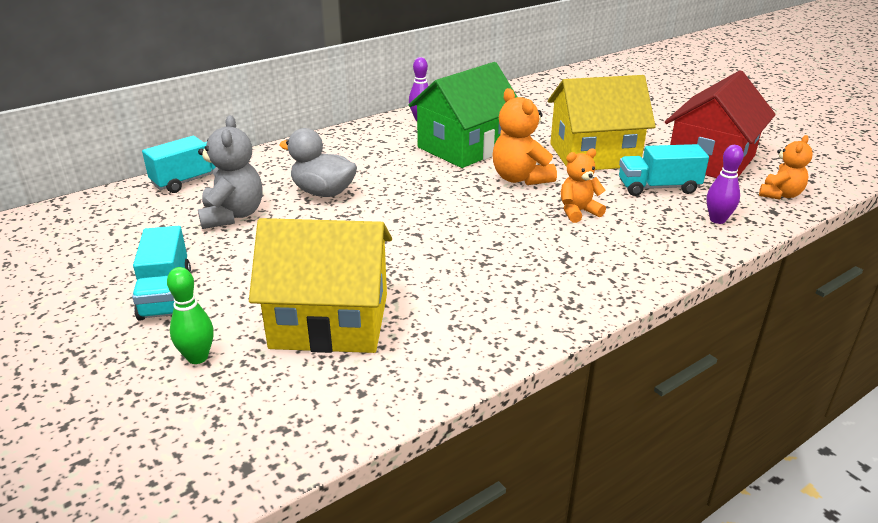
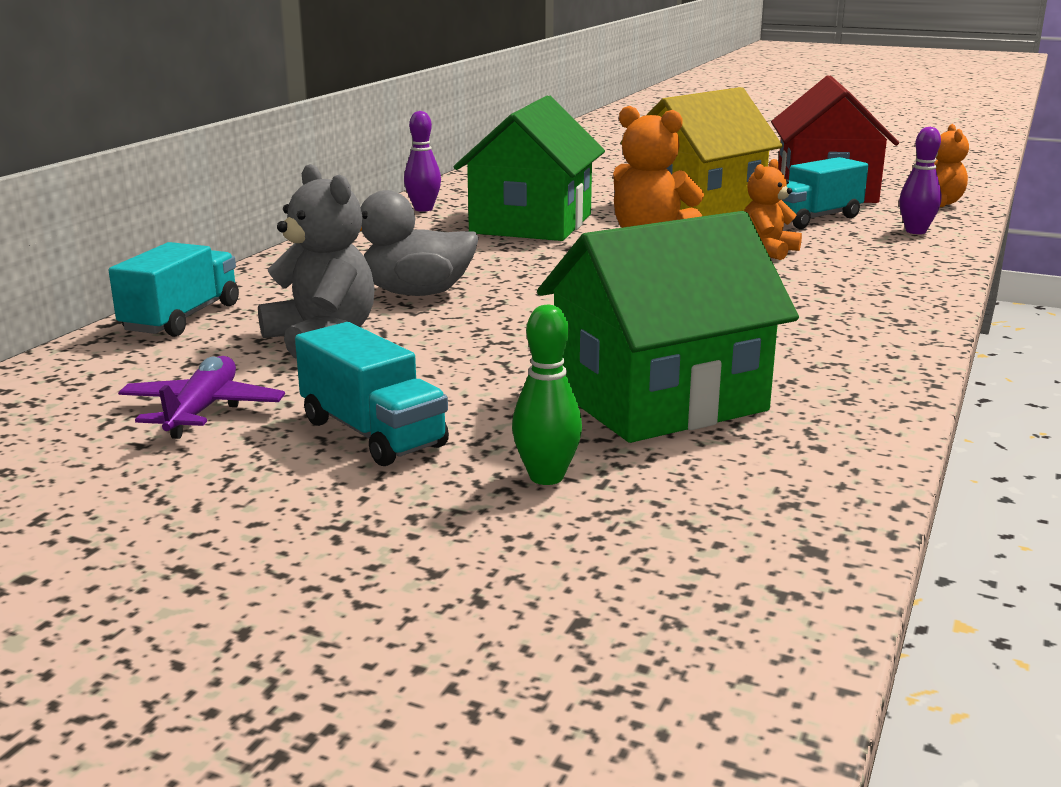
camera: 30 degrees left, 10 degrees down
(119, 251) = (202, 410): none -> purple plane
(330, 321) = (658, 399): yellow house -> green house

